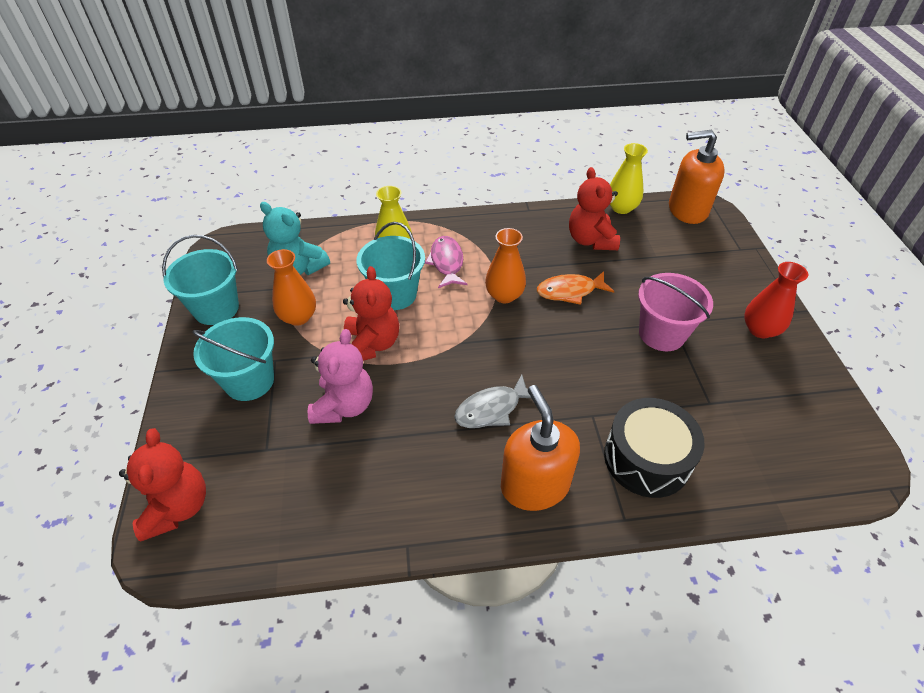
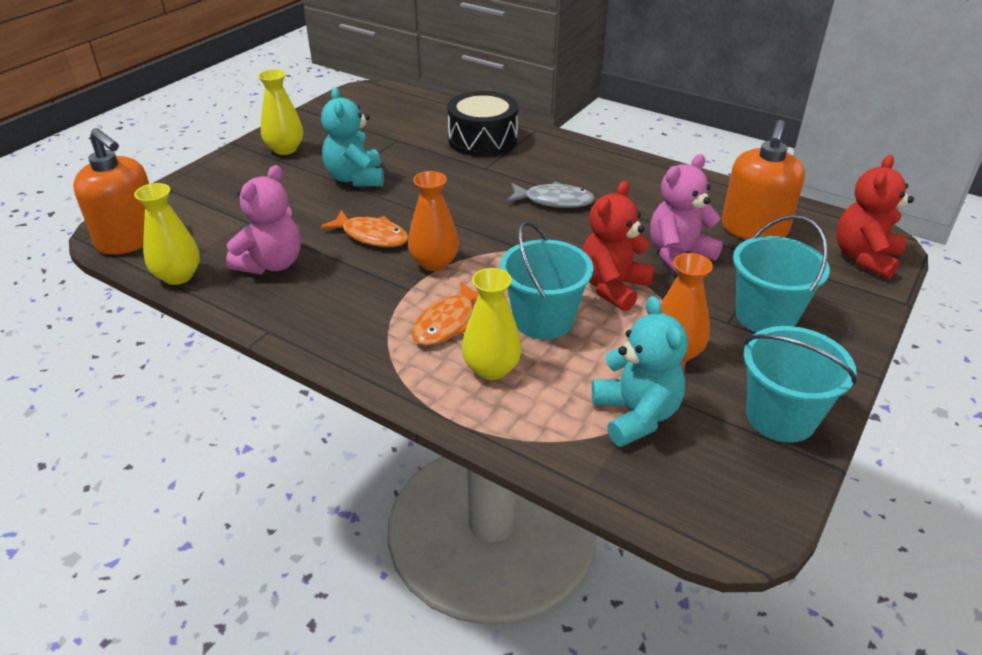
camera: 140 degrees left, 10 degrees down
(446, 262) = (448, 323): pink fish -> orange fish
(534, 485) = (572, 160): orange soap dispenser -> orange soap dispenser (754, 229)
(591, 240) = (271, 264): red teddy bear -> pink teddy bear
(661, 334) = (355, 178): pink bucket -> turquoise teddy bear
(760, 329) = (285, 149): red vase -> yellow vase

